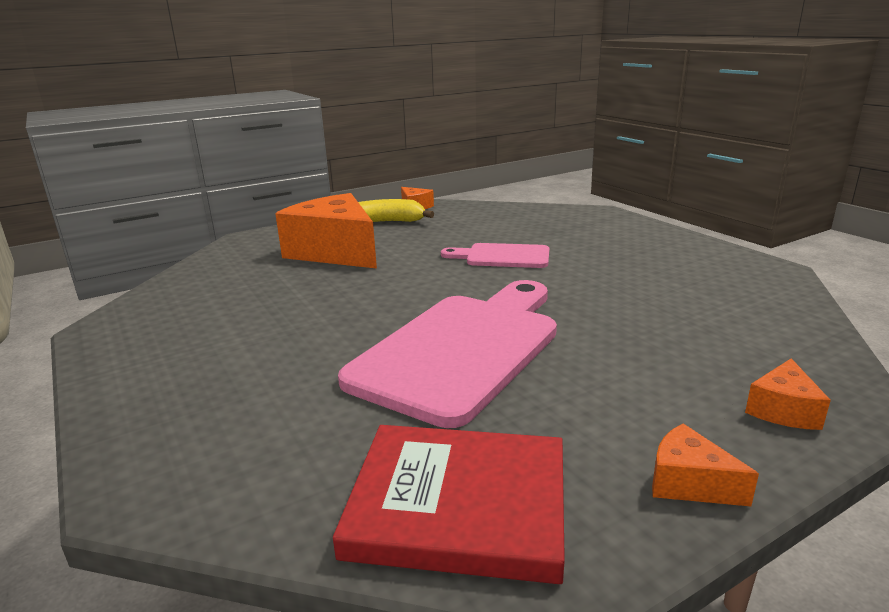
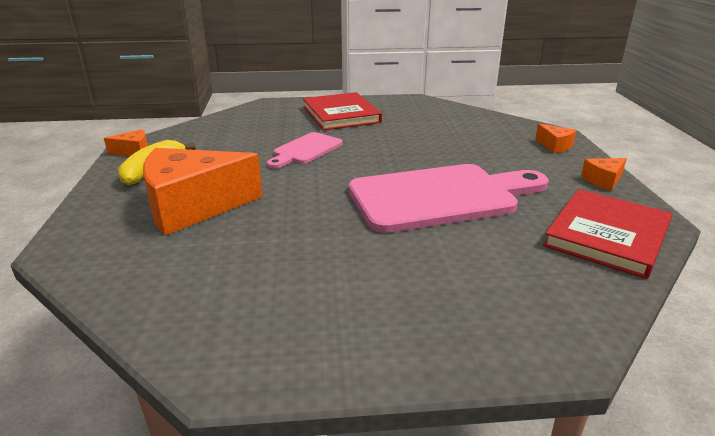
camera: 65 degrees left, 5 degrees up
(462, 349) = (440, 197): pink cutting board -> pink cutting board turned 105 degrees clockwise
(631, 246) = (341, 114): none -> red book

